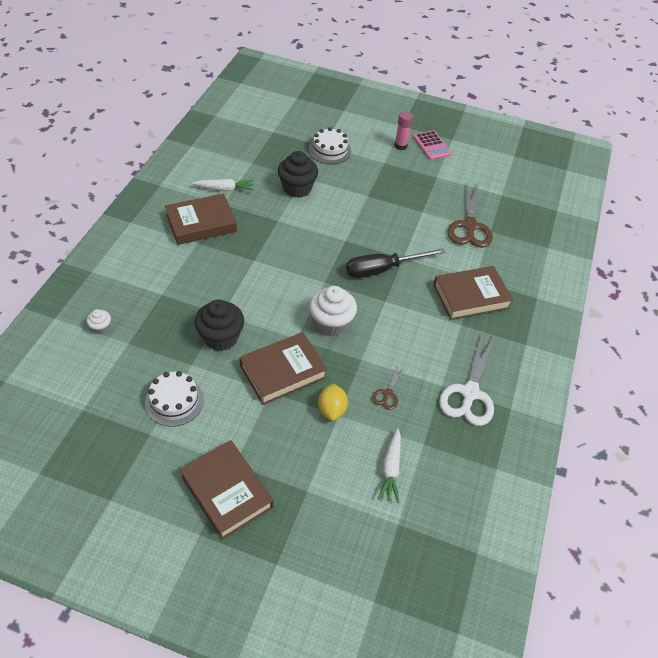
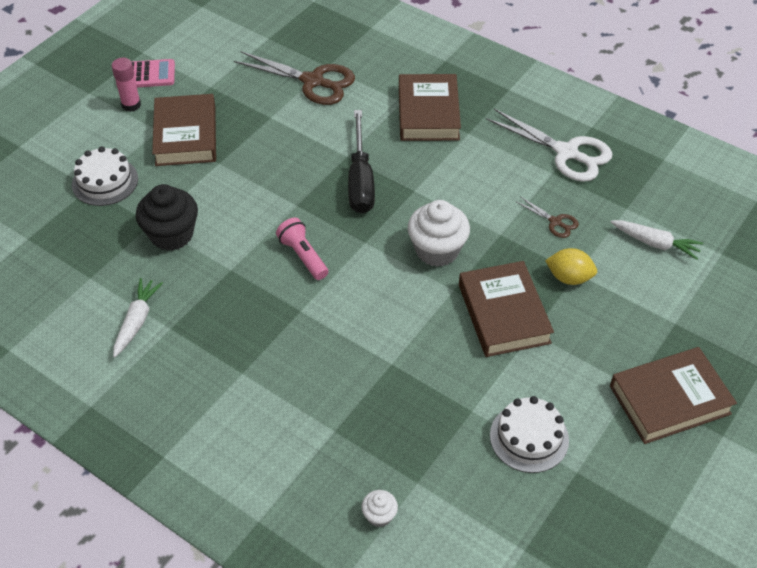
camera: 70 degrees left, 0 degrees up
(201, 223) = (202, 361): brown book -> brown book (186, 135)
(221, 337) = (433, 370): black cupcake -> none
(300, 252) = (303, 256): none -> pink flashlight

